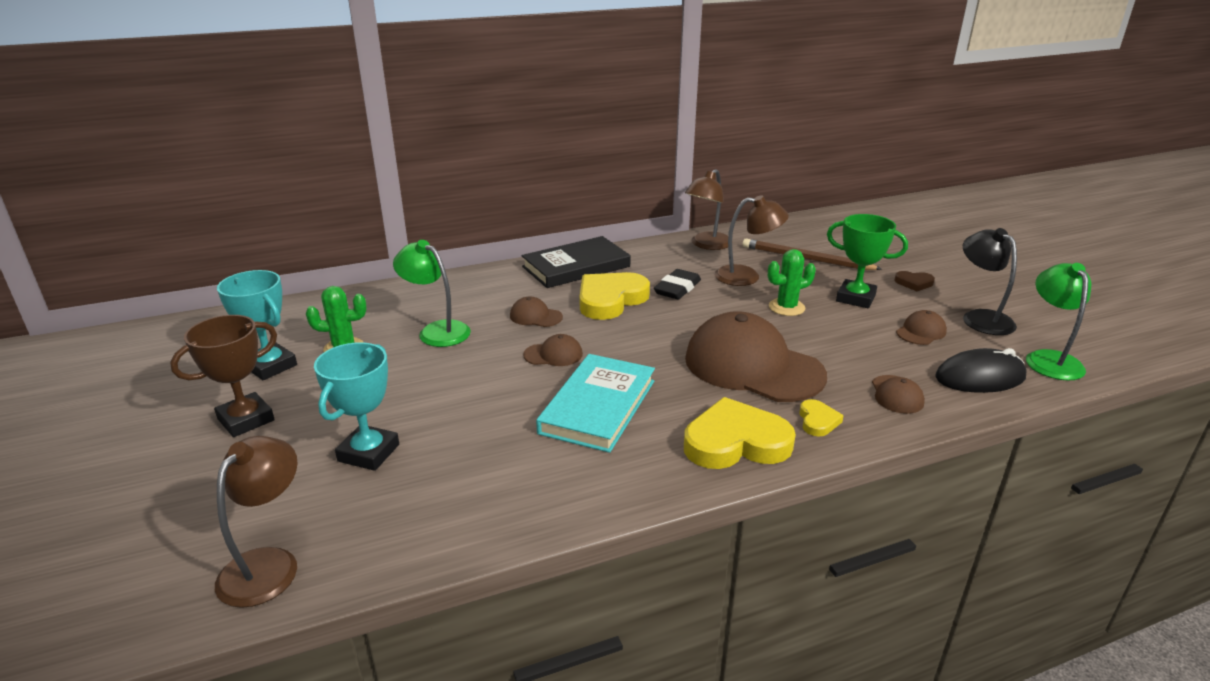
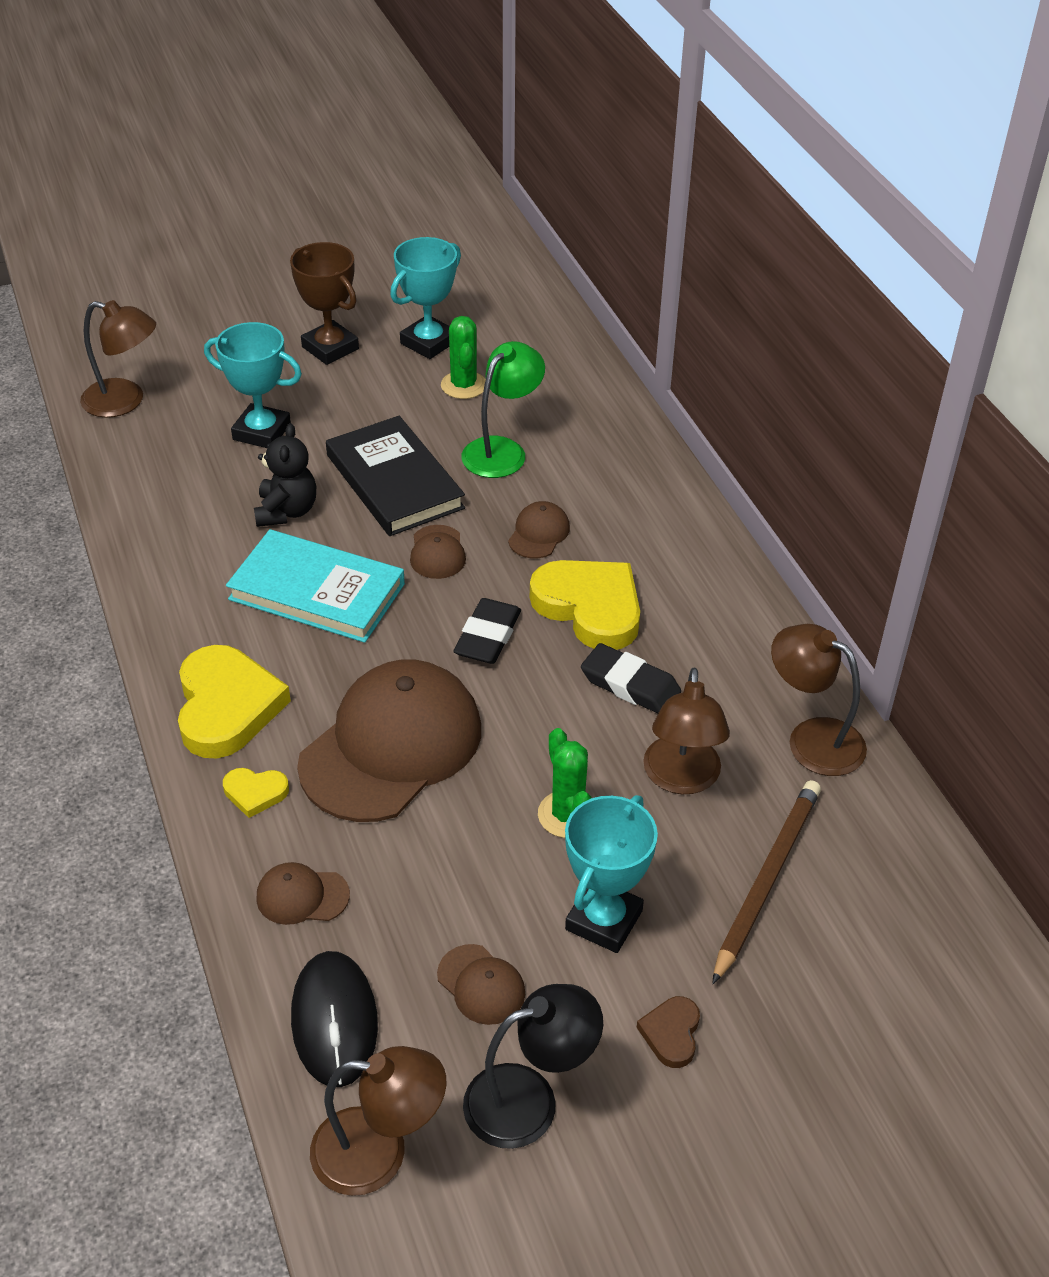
camera: 90 degrees right, 15 degrees up
(493, 429) = (286, 511): none -> black teddy bear
(576, 266) = (701, 571): black book -> black book (394, 481)
(641, 333) = (488, 636): none -> black eraser
(855, 298) = (603, 920): green trophy -> turquoise trophy
(1049, 359) = (379, 1152): green lamp -> brown lamp

